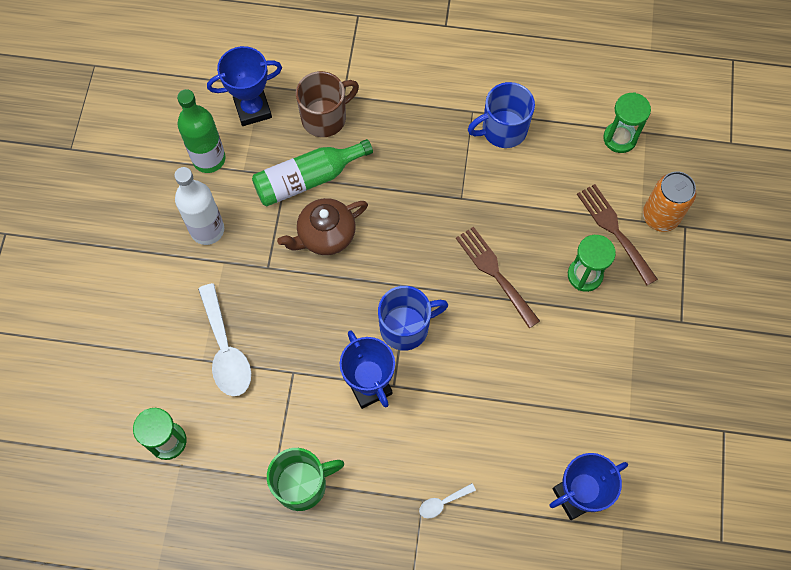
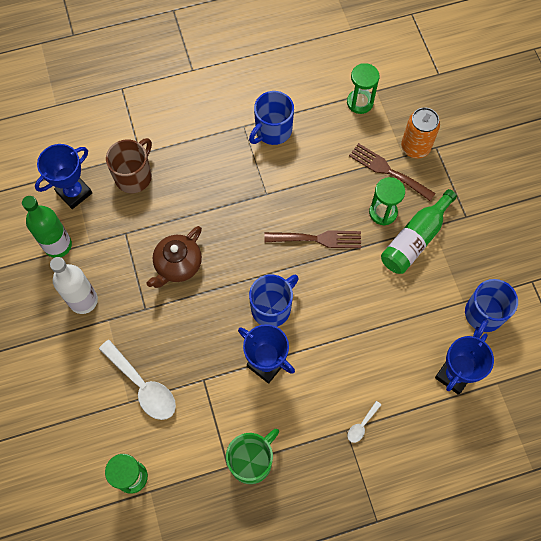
camera: 25 degrees left, 0 degrees up
(307, 179) = (143, 228): green bottle -> green bottle (415, 239)
(494, 273) = (318, 239): brown fork -> brown fork turned 150 degrees clockwise
(645, 443) = (483, 314): none -> blue mug

